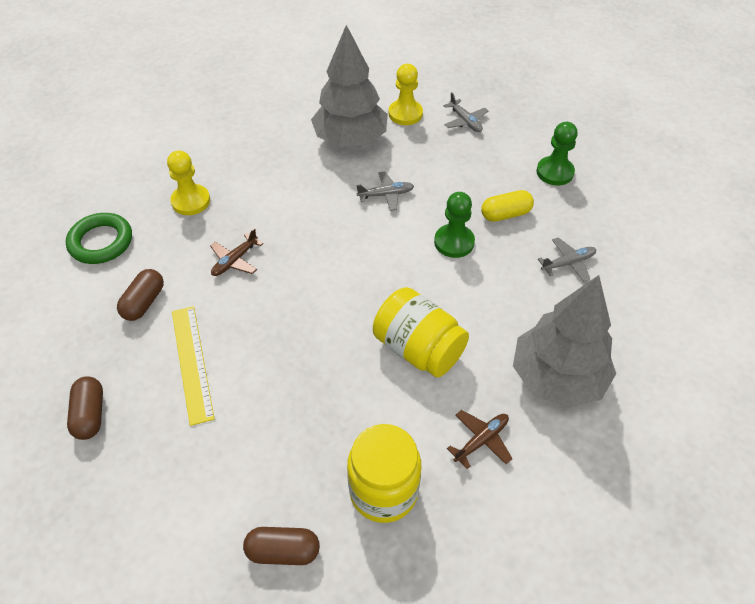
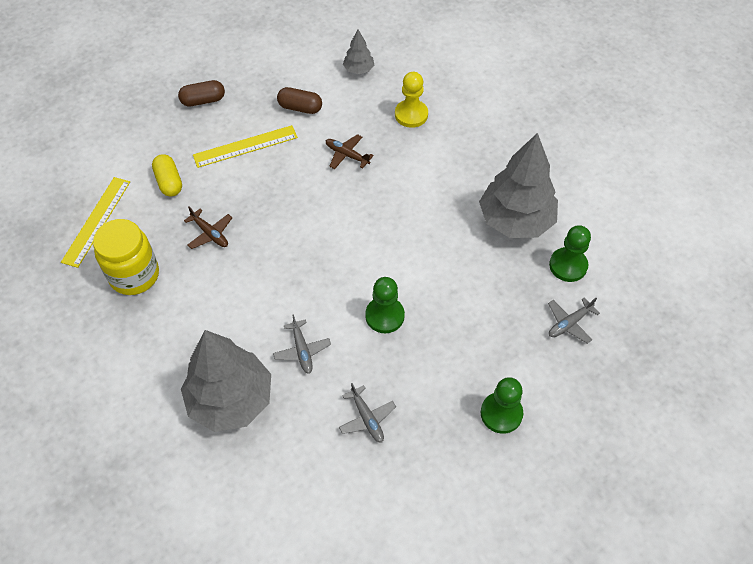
camera: 85 degrees right, 5 degrees up
(101, 242) = (358, 70): green ring -> grey tree
(283, 551) = (96, 221): brown capsule -> yellow ruler
(386, 195) = (441, 256): grey plane -> grey plane (302, 350)
(405, 114) = (568, 265): yellow pawn -> green pawn
(418, 348) = (260, 292): yellow jar -> none
(481, 440) = (172, 339): brown plane -> brown plane (210, 234)
(505, 214) = (428, 362): yellow capsule -> yellow capsule (169, 182)

